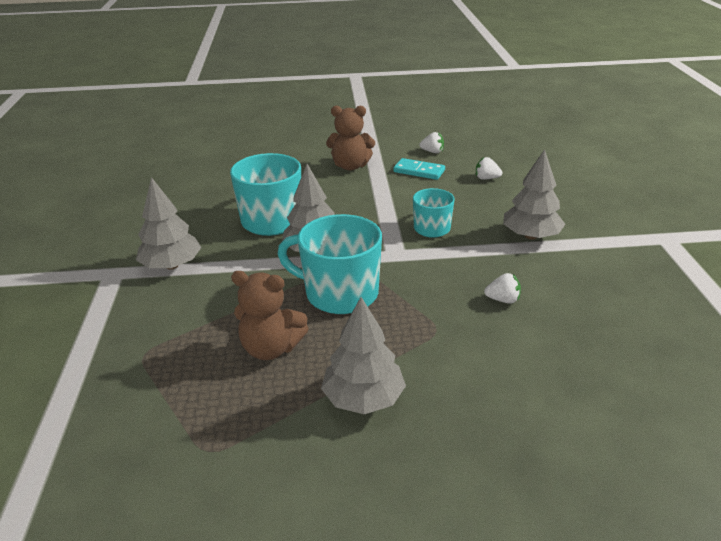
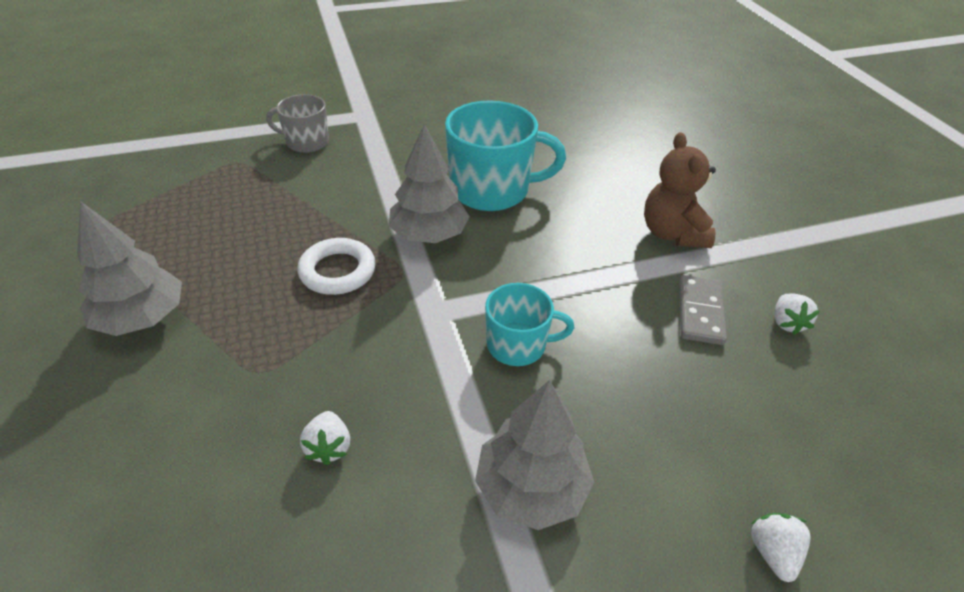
camera: 75 degrees right, 10 degrees up
(137, 308) = (306, 142): none -> grey mug
(171, 265) = (381, 143): grey tree -> none
(271, 348) = (236, 236): brown teddy bear -> none
(340, 293) = (337, 271): turquoise mug -> white ring
(419, 171) = (700, 312): turquoise domino -> grey domino
(486, 178) = (725, 410): white strawberry -> white strawberry (772, 552)

